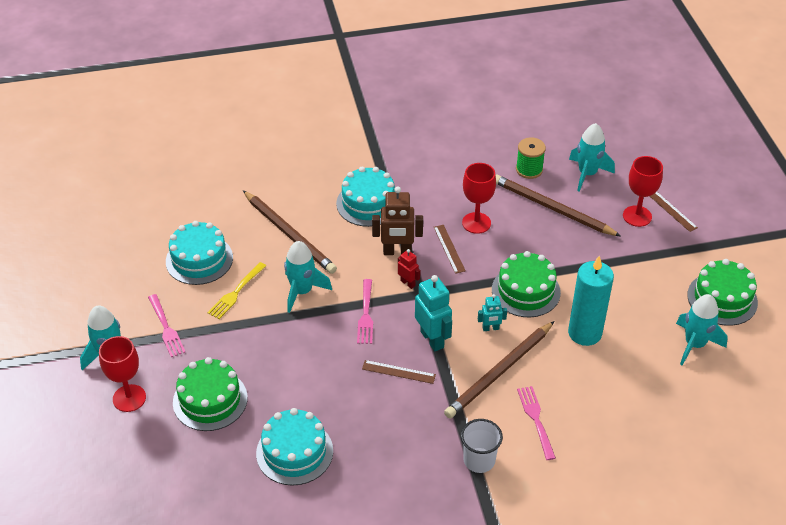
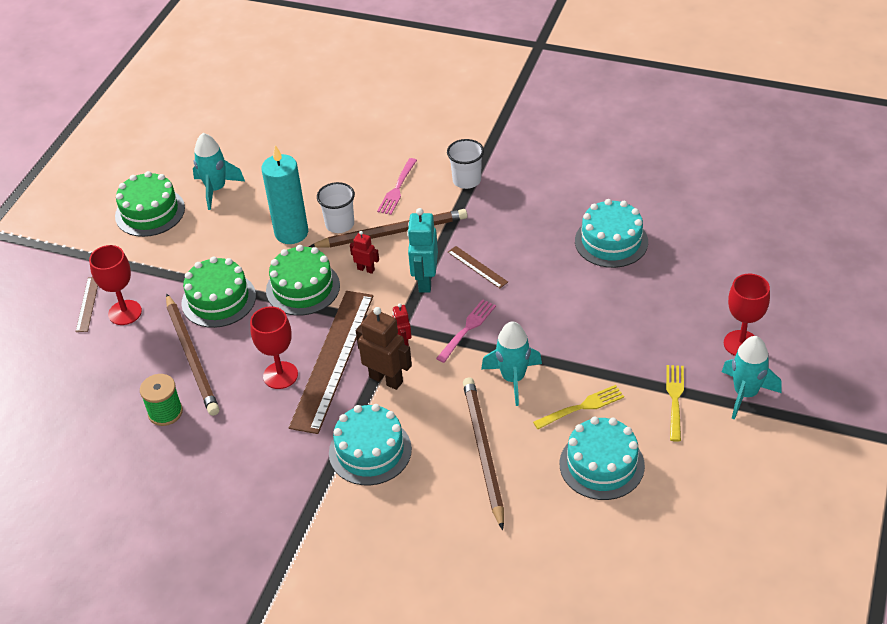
camera: 145 degrees left, 0 degrees up
(166, 327) = (675, 400): pink fork -> yellow fork
(210, 400) = (663, 311): green cake -> green cake (218, 299)
(449, 249) = (333, 359): brown ruler -> brown ruler, size x2.35
(490, 328) = (366, 269): turquoise robot -> red robot
(552, 359) = (340, 224): none -> white cup
(587, 174) = (115, 379): turquoise rocket -> none

